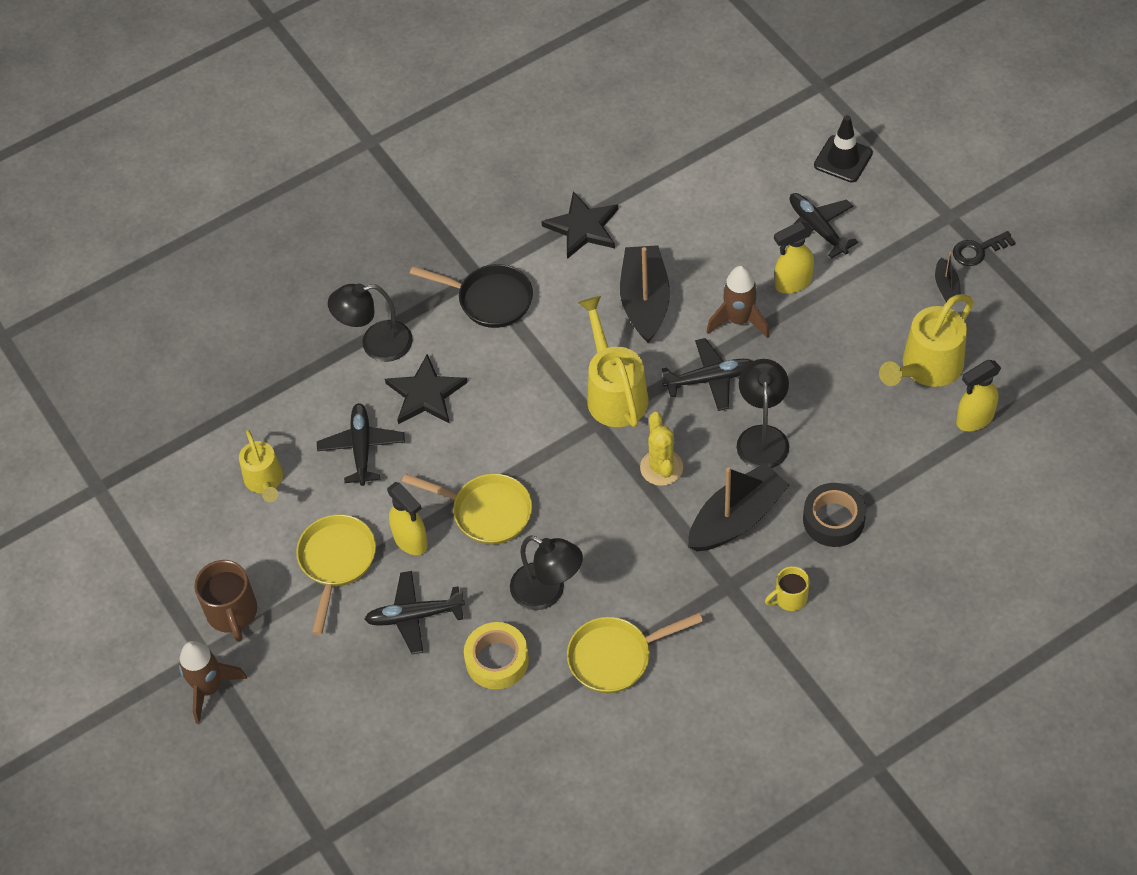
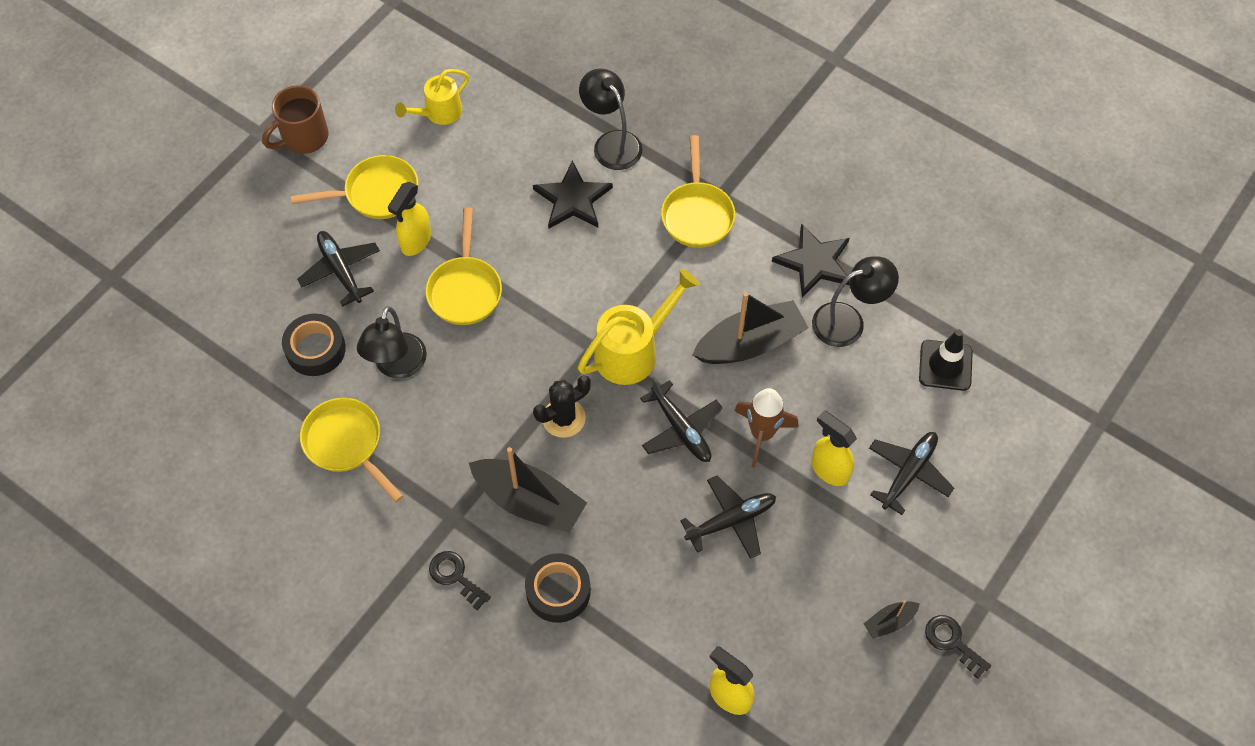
camera: 65 degrees right, 5 degrees up
(209, 688) = (228, 148): brown rocket -> none
(362, 448) = (498, 171): black plane -> black plane (731, 521)
(489, 299) = (697, 214): black pan -> yellow pan
(497, 660) = (315, 349): yellow tape -> black tape
(661, 467) = (563, 418): yellow cactus -> black cactus
(762, 437) = (631, 497): black lamp -> black lamp (848, 321)
(789, 598) = (455, 576): yellow mug -> black key
(843, 159) = (1011, 472): black traffic cone -> black traffic cone (945, 365)
(926, 368) = (775, 630): yellow watering can -> none

